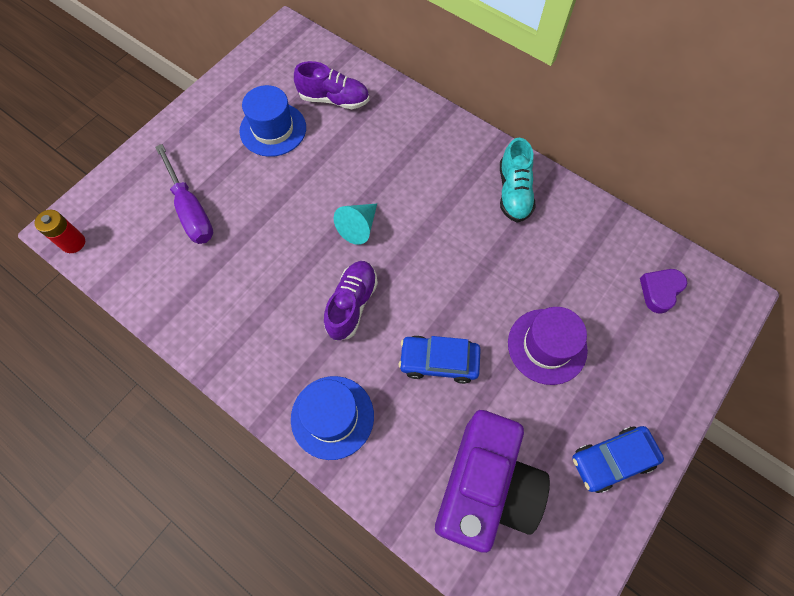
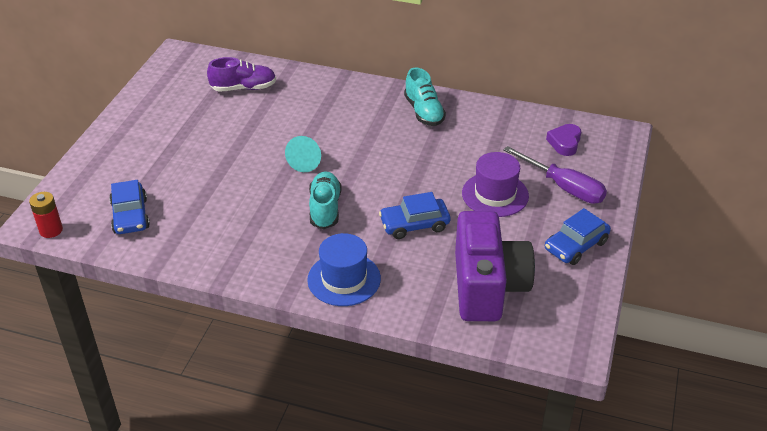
camera: 20 degrees left, 25 degrees down
(154, 248) = (130, 216): none -> blue car
(191, 210) = (151, 184): purple screwdriver -> purple screwdriver (564, 187)
(273, 129) = (199, 118): blue hat -> none
(352, 304) = (325, 209): purple shoe -> turquoise shoe

